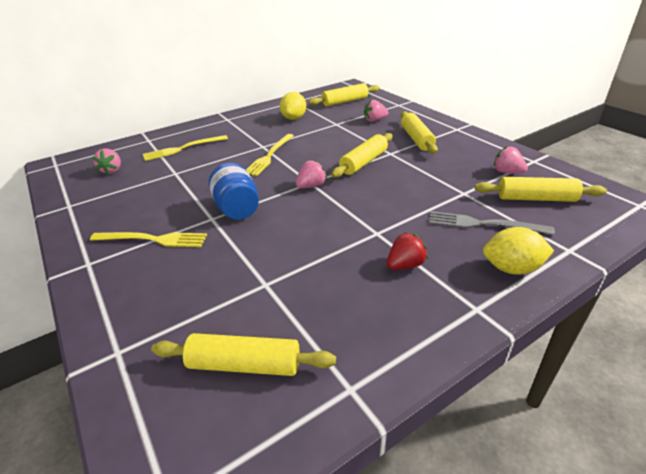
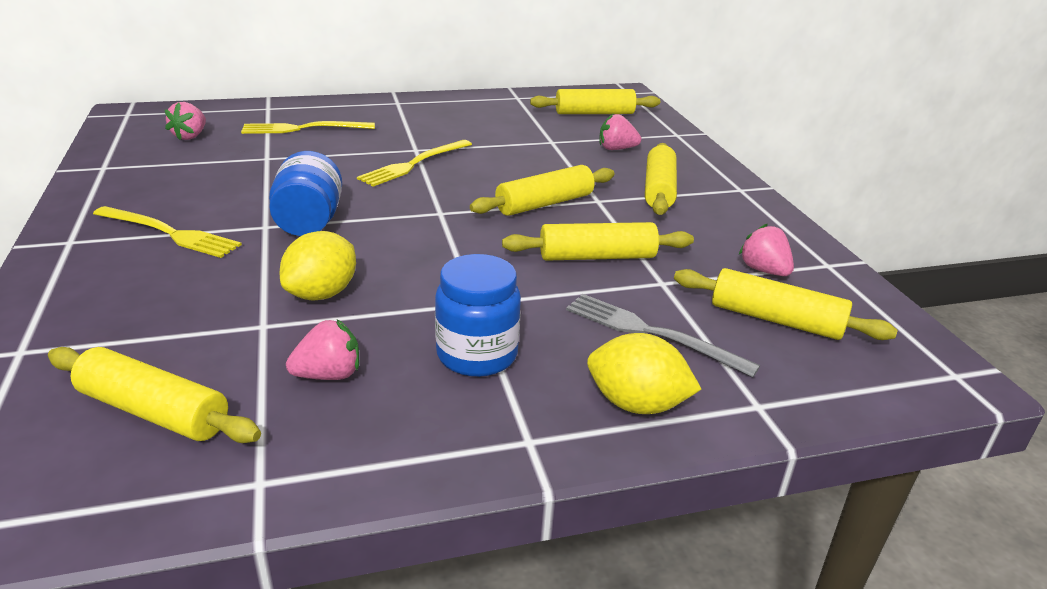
camera: 15 degrees right, 5 degrees down
(294, 118) = (495, 121): yellow lemon -> yellow lemon (322, 294)
(311, 186) = (437, 218): pink strawberry -> pink strawberry (329, 375)
(405, 265) = (477, 355): red strawberry -> blue jar
(418, 187) = (597, 257): none -> yellow rolling pin

